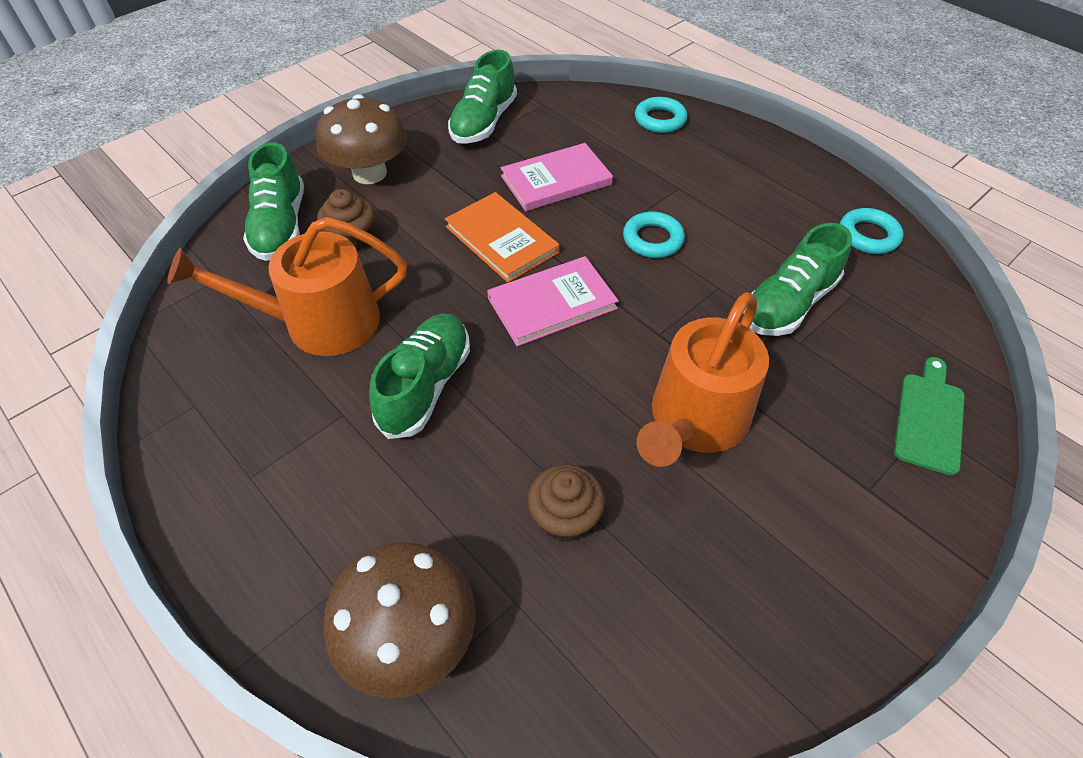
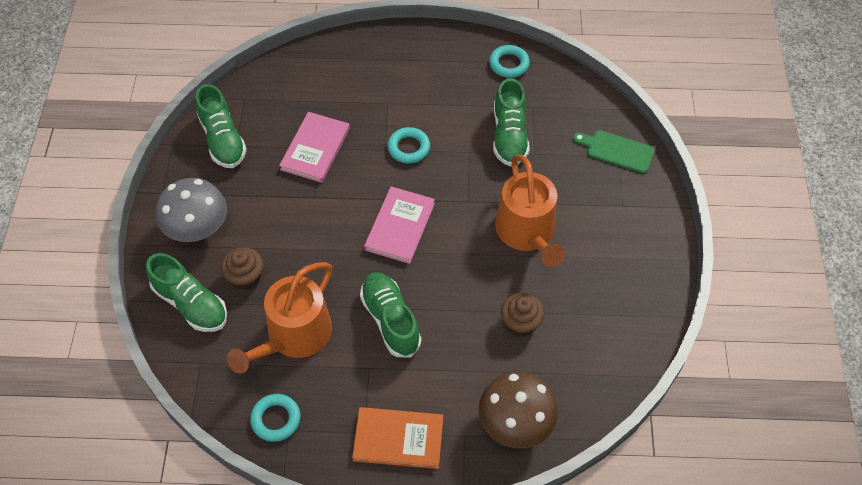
camera: 45 degrees left, 5 degrees up
(369, 173) = (197, 229): brown mushroom -> grey mushroom
(502, 239) = (330, 210): orange book -> orange book (398, 439)
(660, 120) = (327, 60): turquoise ring -> turquoise ring (276, 419)
(929, 418) = (617, 151): green cutting board -> green cutting board turned 45 degrees counterclockwise

